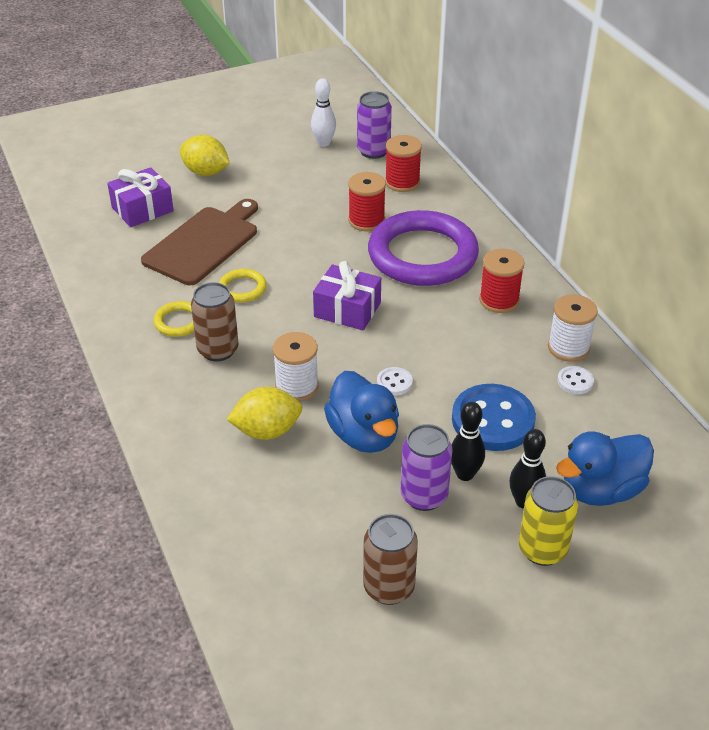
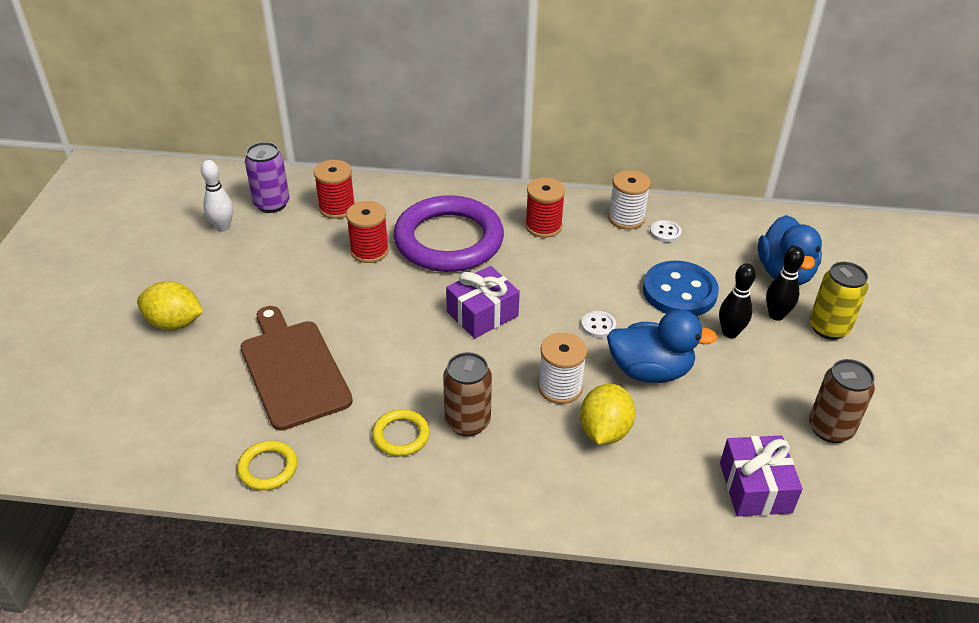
camera: 60 degrees left, 0 degrees up
(142, 209) = (184, 395): purple gift -> purple gift (755, 487)
(206, 172) = (174, 323): yellow lemon -> yellow lemon turned 45 degrees clockwise
(242, 288) = (391, 369): yellow ring -> yellow ring (268, 468)
(424, 496) = (741, 366): purple can -> none

